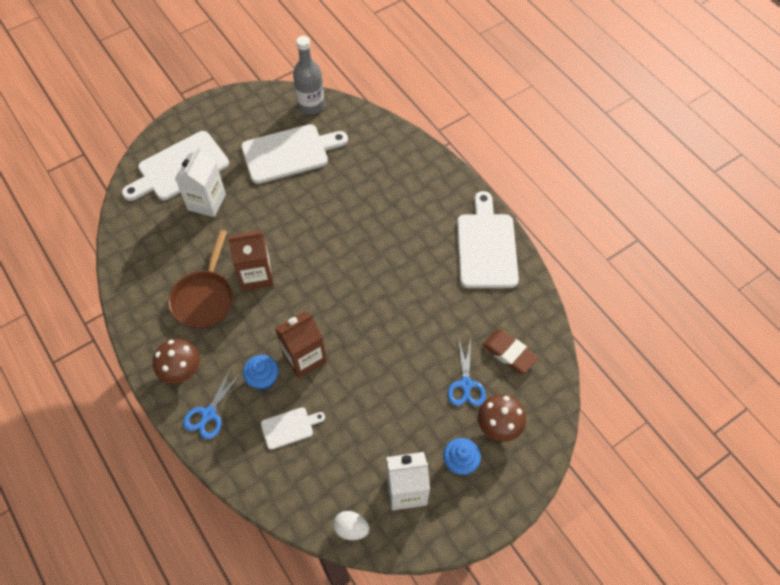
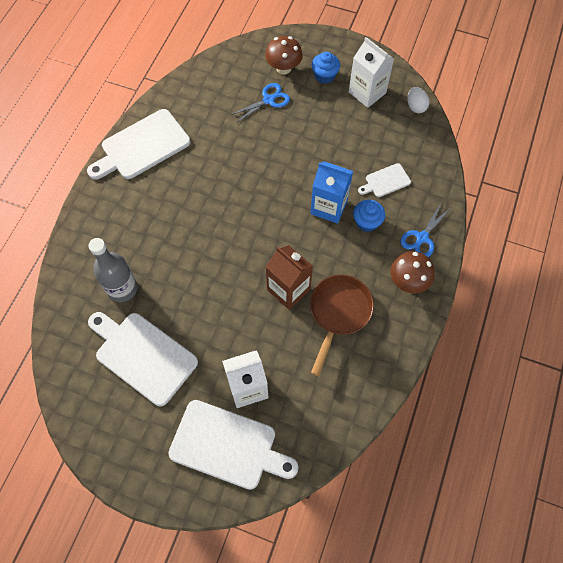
camera: 125 degrees left, 5 degrees up
(204, 298) = (338, 313): brown pan -> brown pan turned 45 degrees counterclockwise
(208, 414) = (422, 238): blue scissors -> blue scissors turned 135 degrees clockwise
(290, 427) = (385, 181): white cutting board -> white cutting board turned 60 degrees counterclockwise
(304, 357) = (329, 207): brown carton -> blue carton
(311, 105) = (69, 378): grey bottle -> grey bottle (122, 288)
(509, 353) = (225, 88): brown eraser -> none

